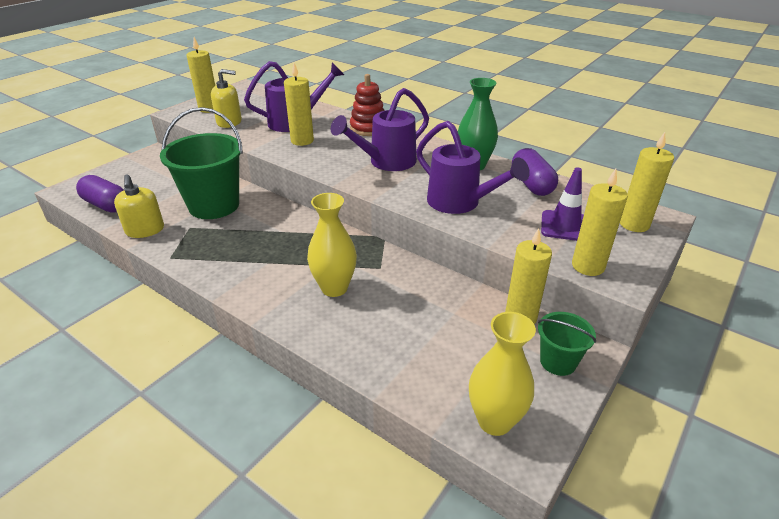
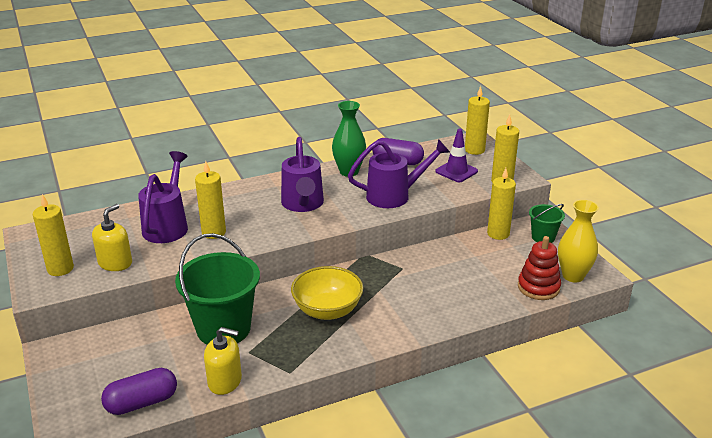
camera: 60 degrees left, 5 degrees down
(273, 246) = (327, 310): none -> yellow bowl
(334, 288) = (409, 295): yellow vase -> none
(368, 128) = (231, 194): red stacking toy -> red stacking toy (538, 287)

